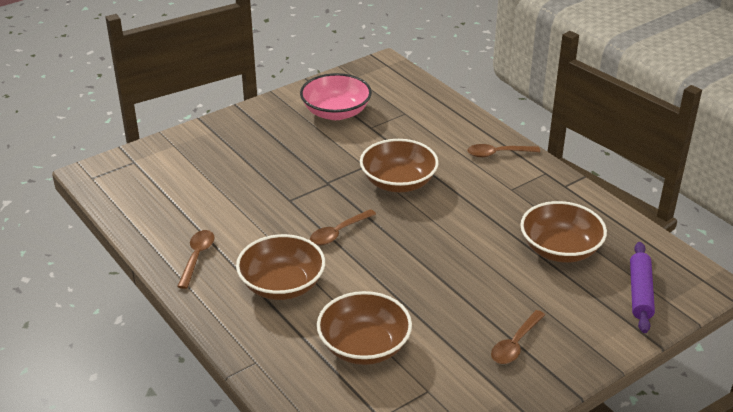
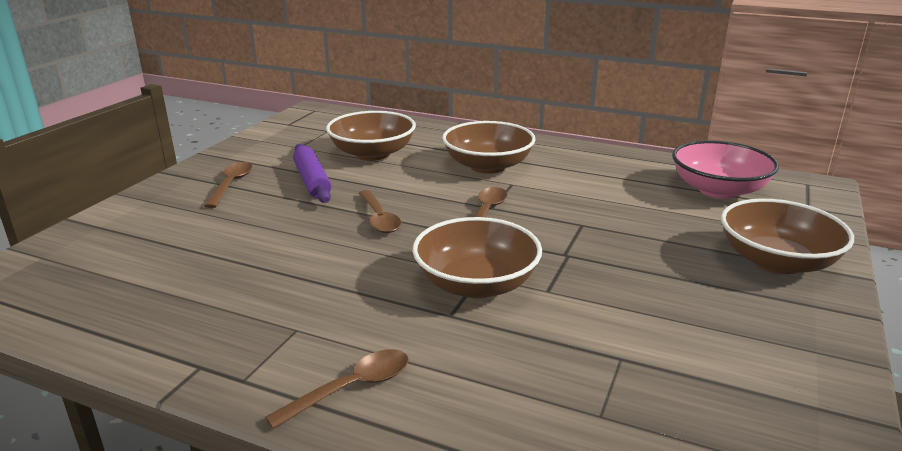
camera: 150 degrees right, 10 degrees down
(197, 257) = (590, 162): brown spoon -> brown spoon (379, 218)
(336, 112) = (715, 365): pink bowl -> pink bowl (718, 190)
(560, 249) = (195, 271): brown bowl -> brown bowl (776, 261)
(640, 293) = (80, 255): purple rolling pin -> purple rolling pin (312, 181)

